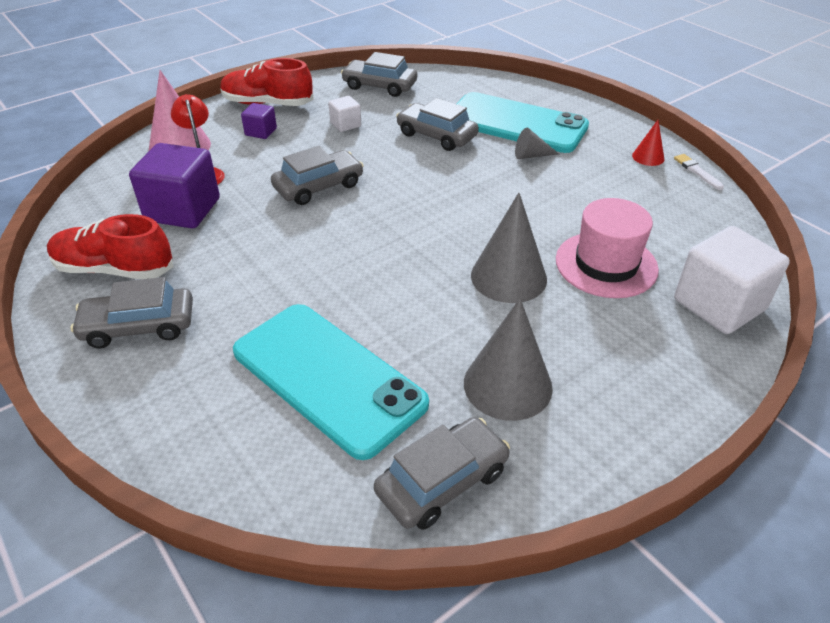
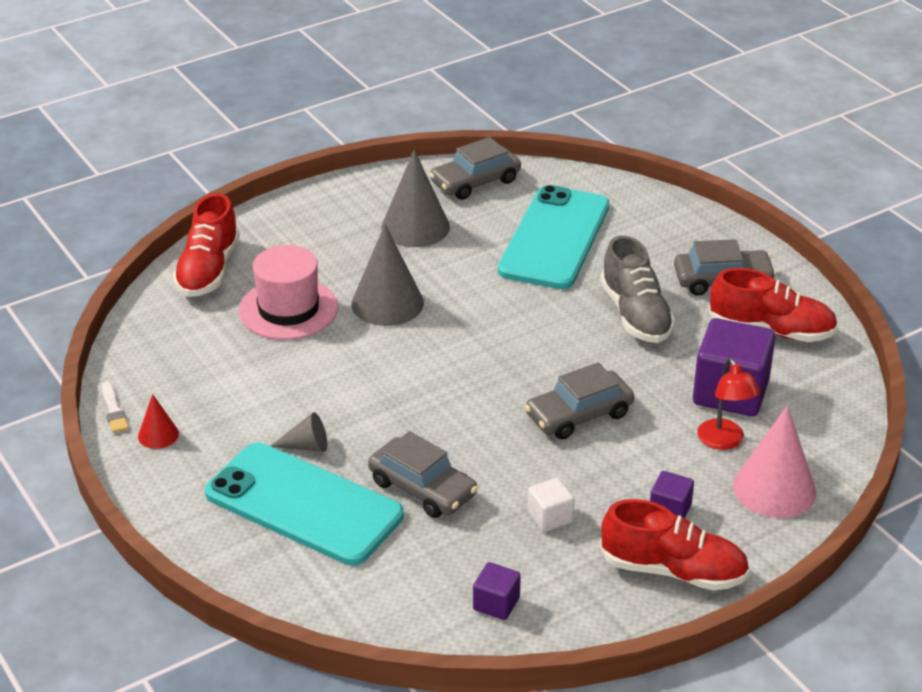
camera: 175 degrees left, 5 degrees down
(249, 279) = (636, 315): none -> grey shoe
(327, 377) = (555, 238): turquoise phone -> turquoise phone turned 60 degrees clockwise
(379, 86) = (496, 604): grey car -> purple cube
(719, 305) = (208, 270): white cube -> red shoe

